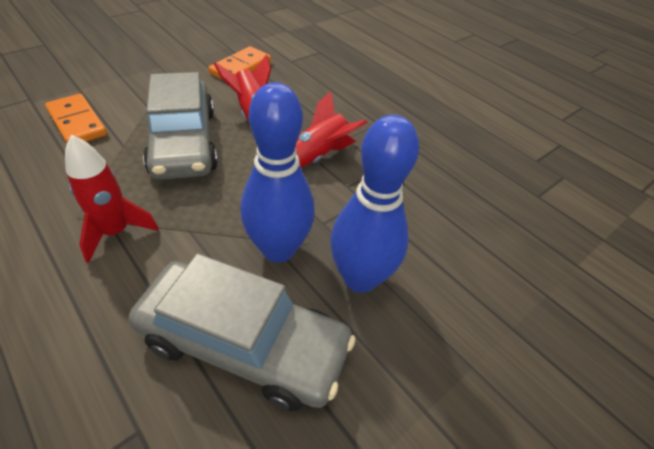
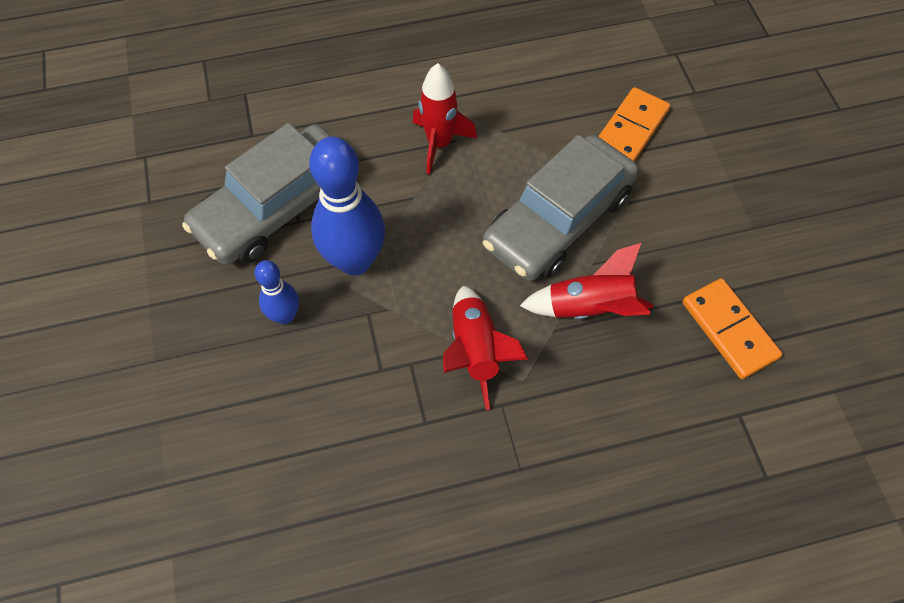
camera: 120 degrees right, 15 degrees up
(77, 122) = (630, 129): orange domino -> orange domino turned 45 degrees counterclockwise
(184, 142) = (558, 220): grey car -> grey car turned 60 degrees counterclockwise
(360, 278) = (285, 316): blue bowling pin -> blue bowling pin, size x0.53

